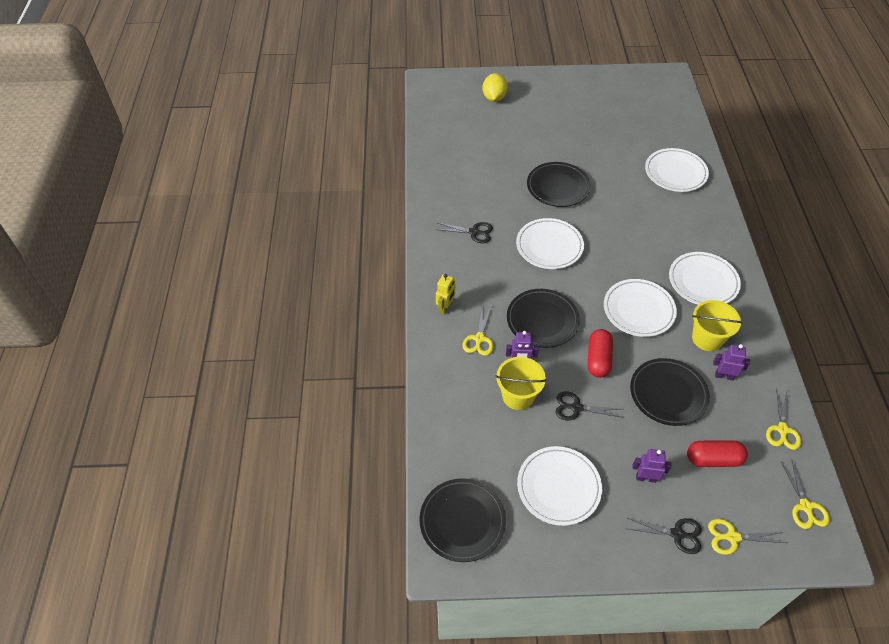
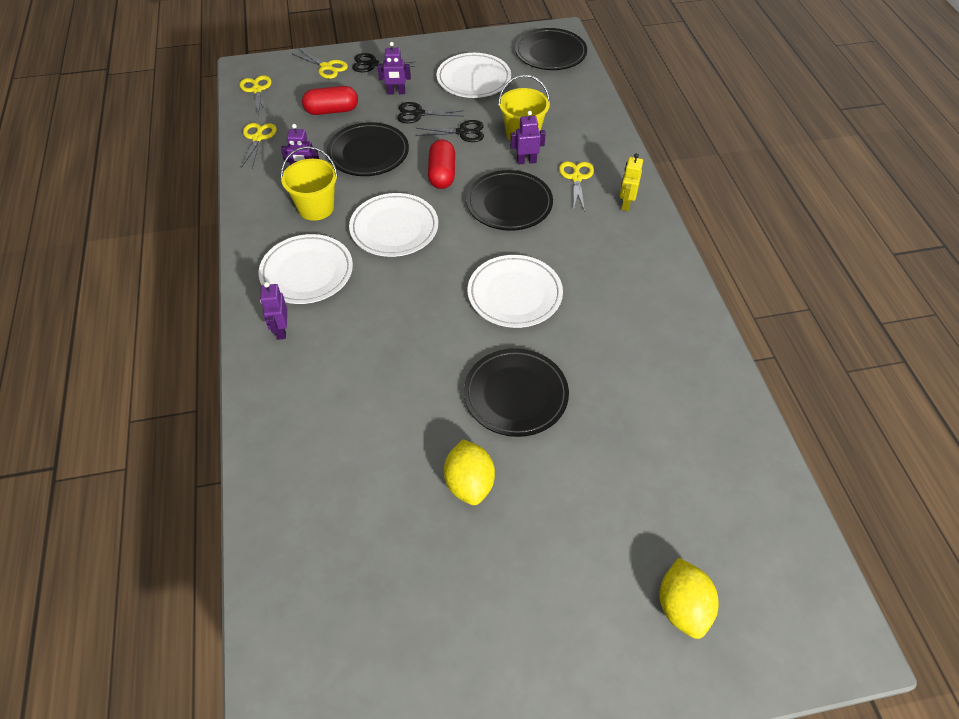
camera: 170 degrees right, 0 degrees up
(474, 232) = (624, 301): black scissors -> black scissors (418, 114)
(589, 150) = (469, 483): none -> yellow lemon
(675, 173) = (316, 453): white plate -> none
(712, 242) = (281, 330): none -> purple robot
(732, 537) = (326, 67): yellow scissors -> yellow scissors turned 45 degrees clockwise

